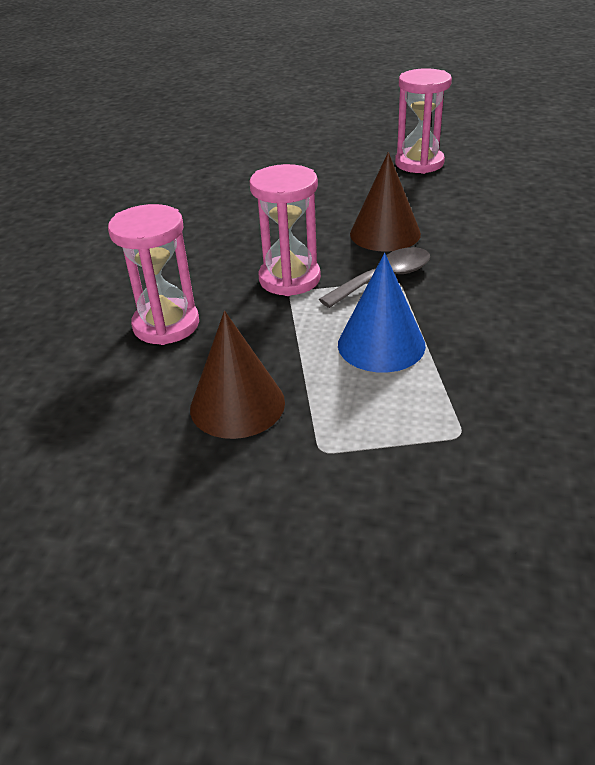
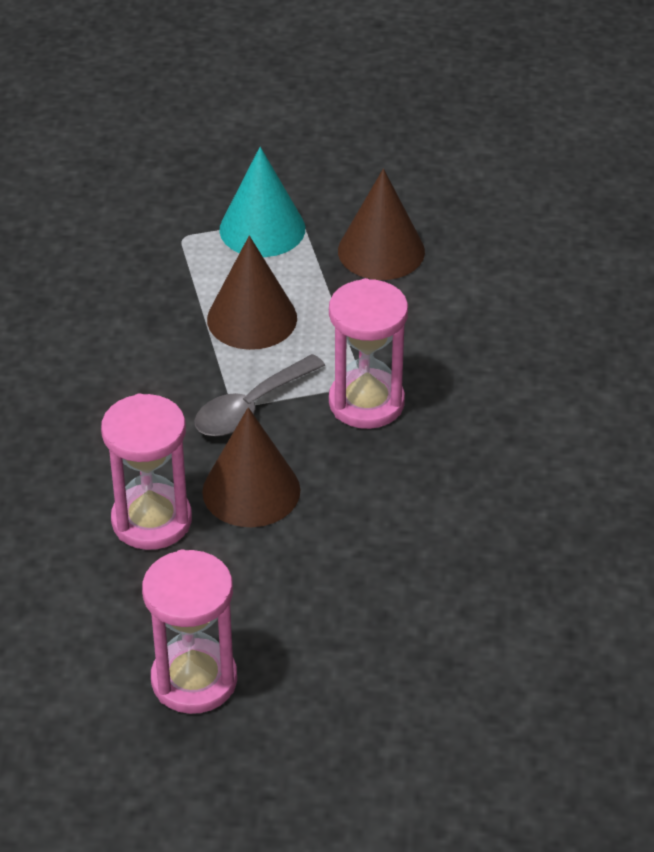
camera: 170 degrees right, 5 degrees up
(166, 325) = (488, 331): pink hourglass -> pink hourglass (151, 520)
(366, 439) = (262, 229): none -> turquoise cone
(381, 344) = (252, 318): blue cone -> brown cone

